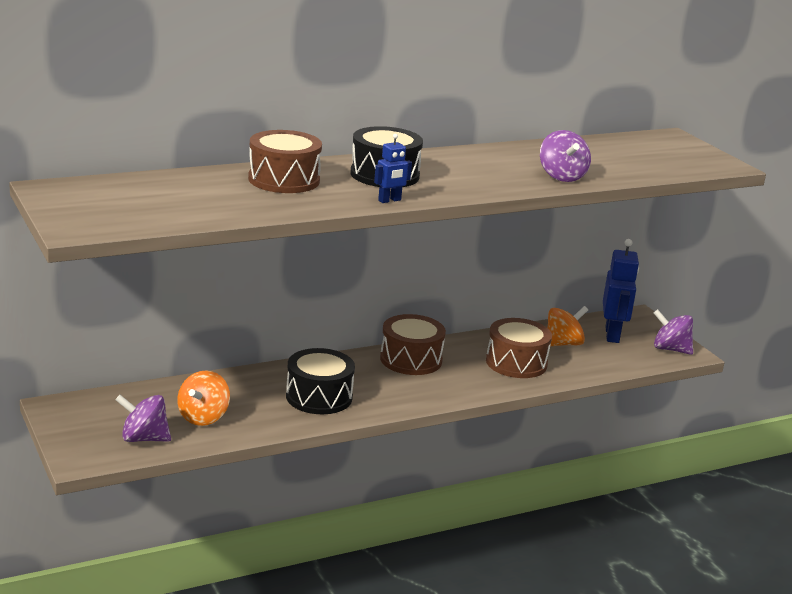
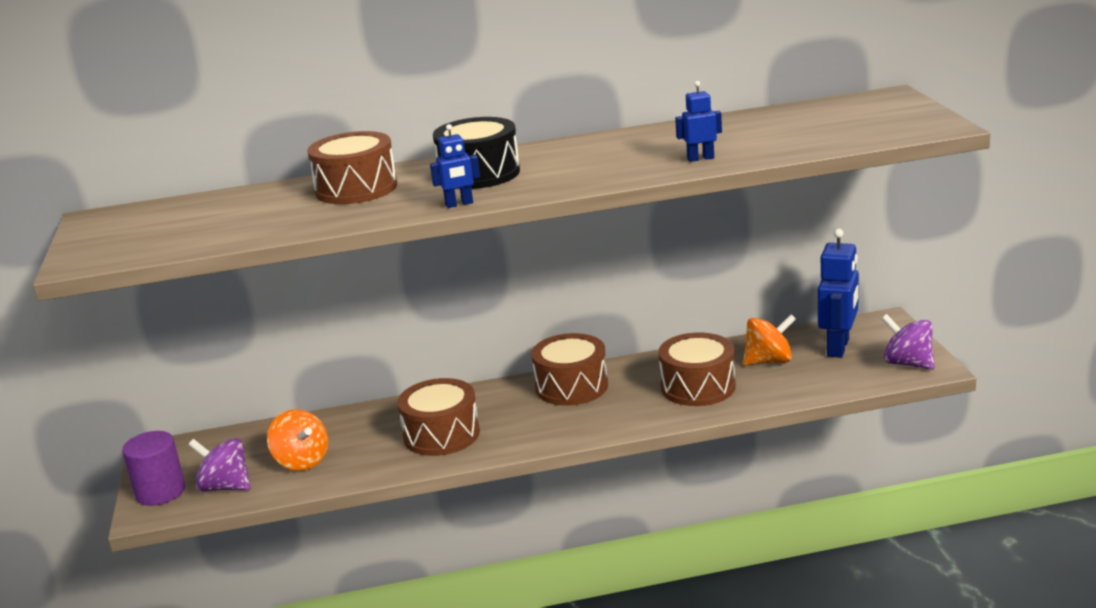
camera: 20 degrees right, 0 degrees up
(82, 442) = (160, 492): none -> purple cylinder
(203, 417) = (301, 461): orange spinning top -> orange spinning top turned 75 degrees counterclockwise
(319, 397) = (441, 435): black drum -> brown drum
(562, 176) = (700, 158): purple spinning top -> blue robot

